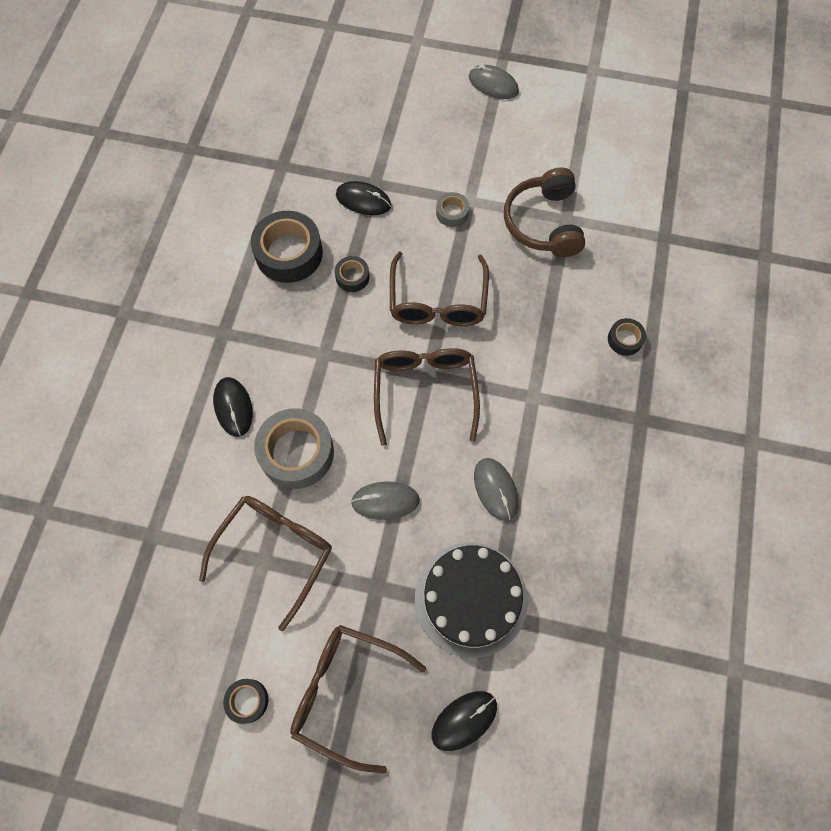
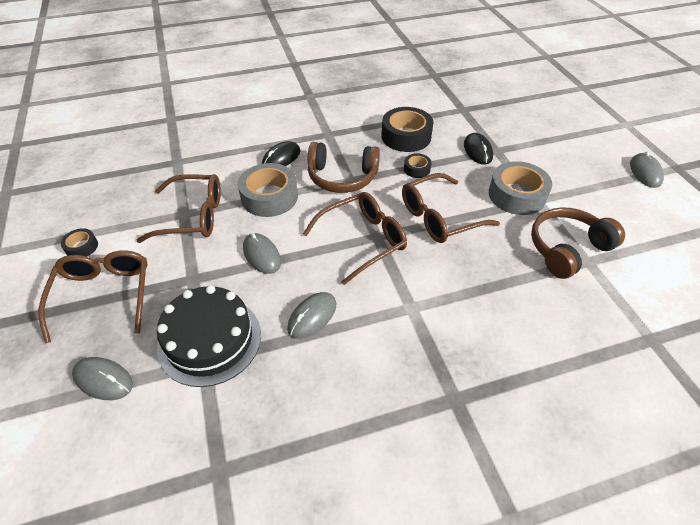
camera: 60 degrees right, 20 degrees down
(314, 359) = (342, 177): none -> brown headphones
(452, 213) = (517, 195): grey tape -> grey tape, size x2.01
(464, 720) = (103, 380): black mouse -> grey mouse
(625, 339) = (520, 351): black tape -> none

